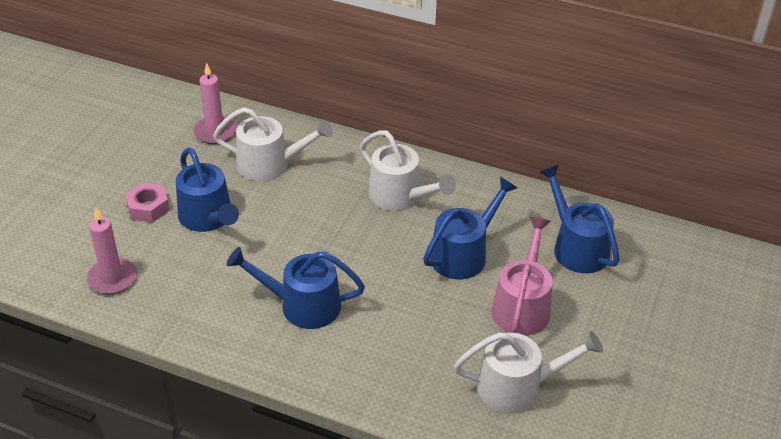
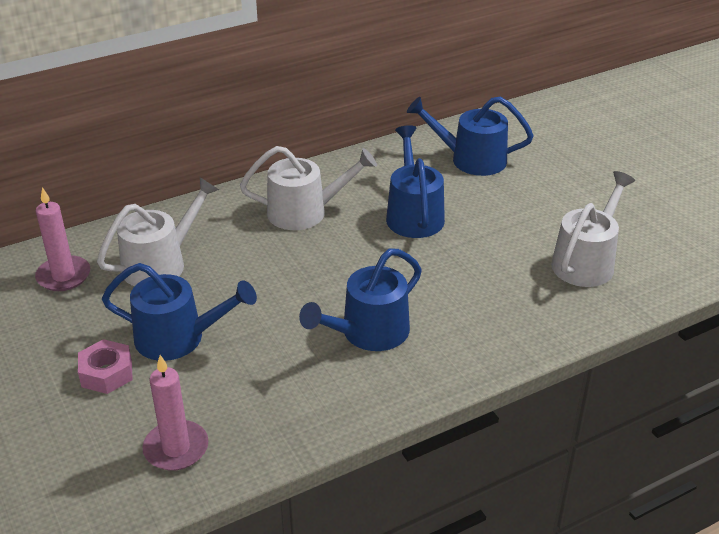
camera: 50 degrees left, 5 degrees down
(522, 306) = (504, 216): pink watering can -> none

